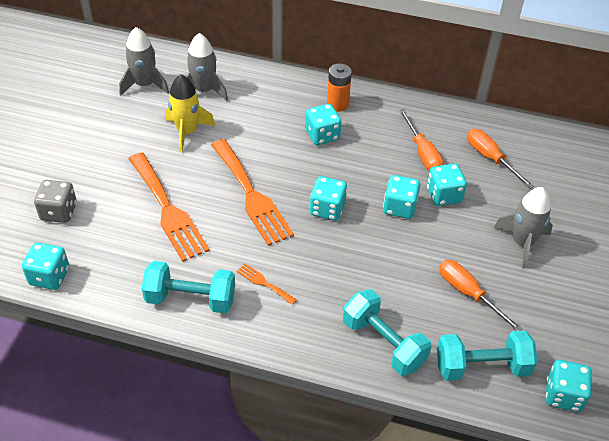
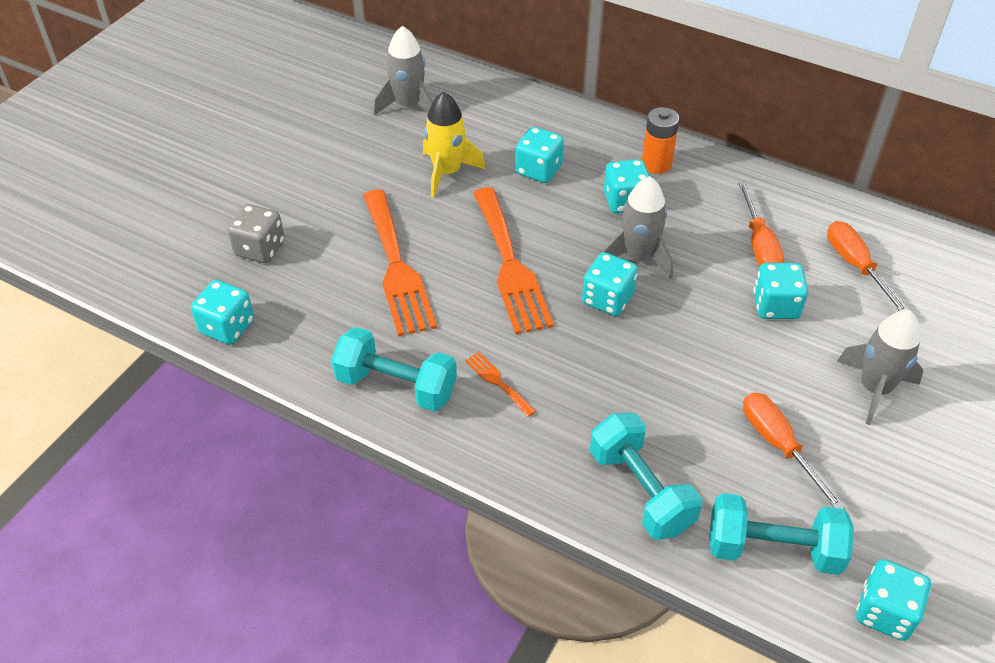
camera: 15 degrees right, 0 degrees up
(204, 91) = (482, 123): grey rocket -> grey rocket (637, 257)
(399, 207) = (708, 312): turquoise dice -> turquoise dice (538, 170)

